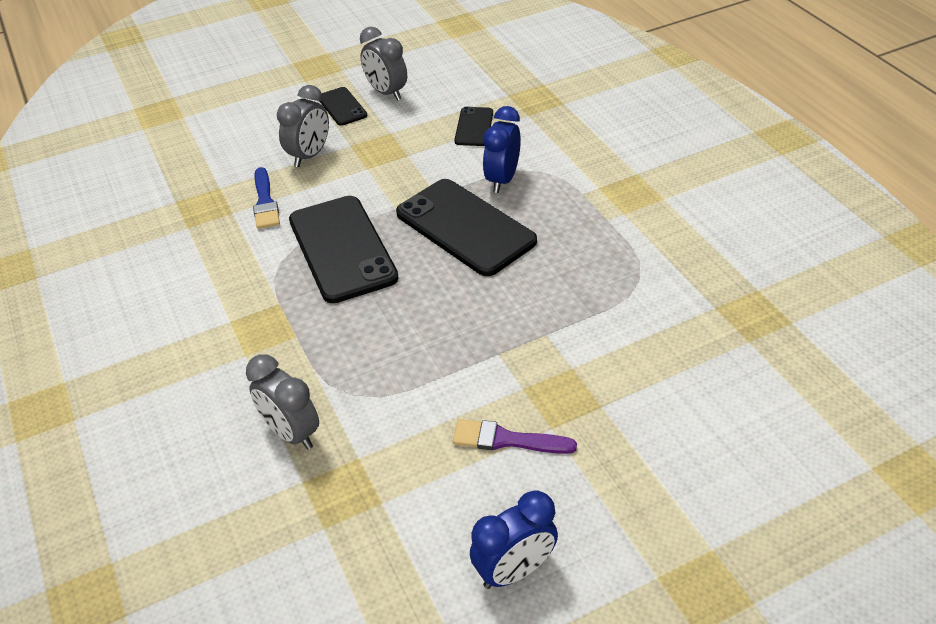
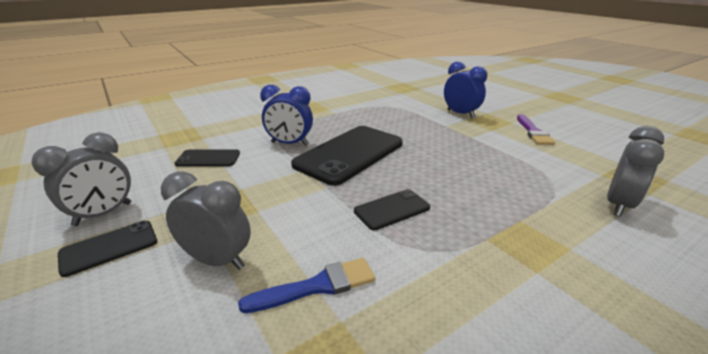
camera: 100 degrees left, 15 degrees down
(342, 249) = (392, 209): black phone -> black phone, size x0.50
(514, 570) = (608, 127): blue clock -> blue clock (460, 114)

